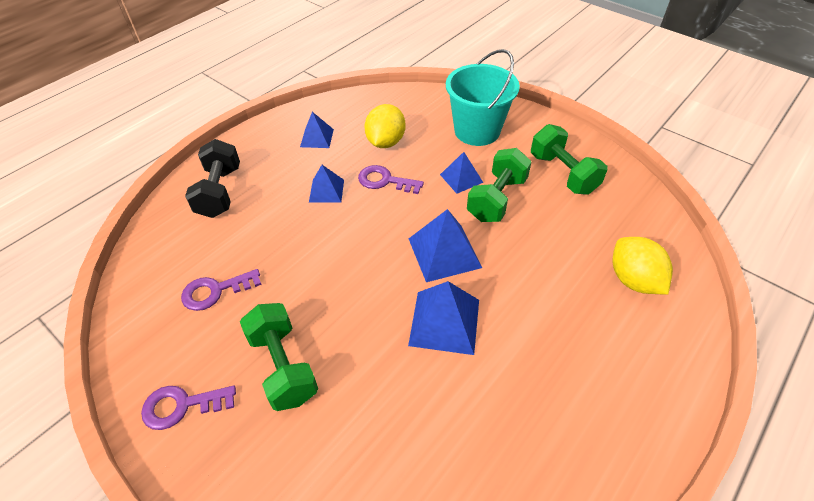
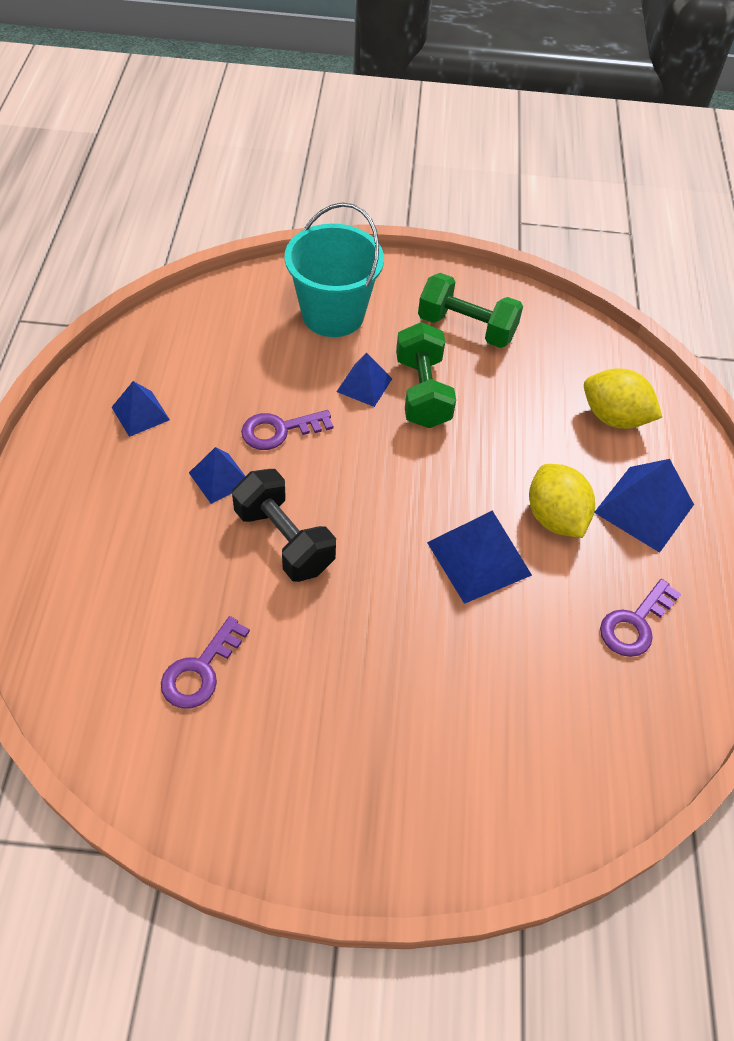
camera: 40 degrees left, 5 degrees up
(182, 406) = (288, 808): purple key -> purple key (635, 623)
(219, 192) = (79, 550): black dumbbell -> black dumbbell (284, 540)
(283, 366) = (358, 701): green dumbbell -> none
(385, 142) = (236, 379): yellow lemon -> yellow lemon (555, 517)
(444, 252) = (417, 483): blue pyramid -> blue pyramid (644, 508)

